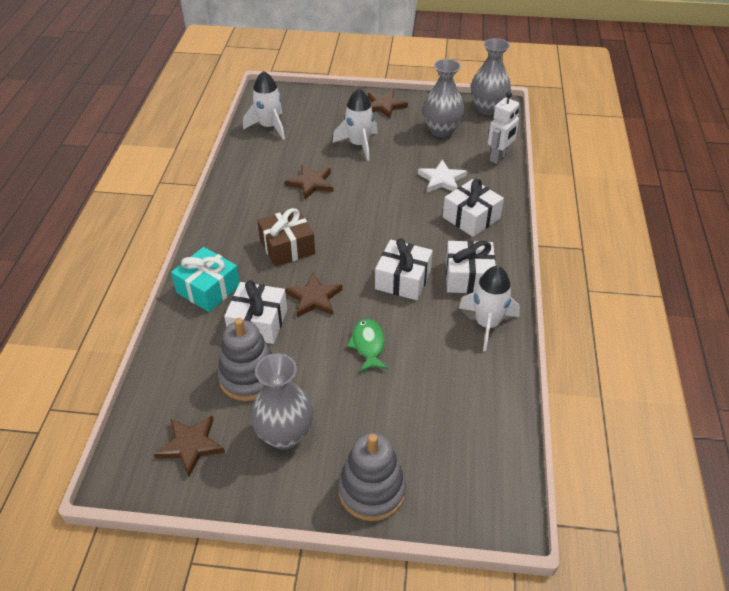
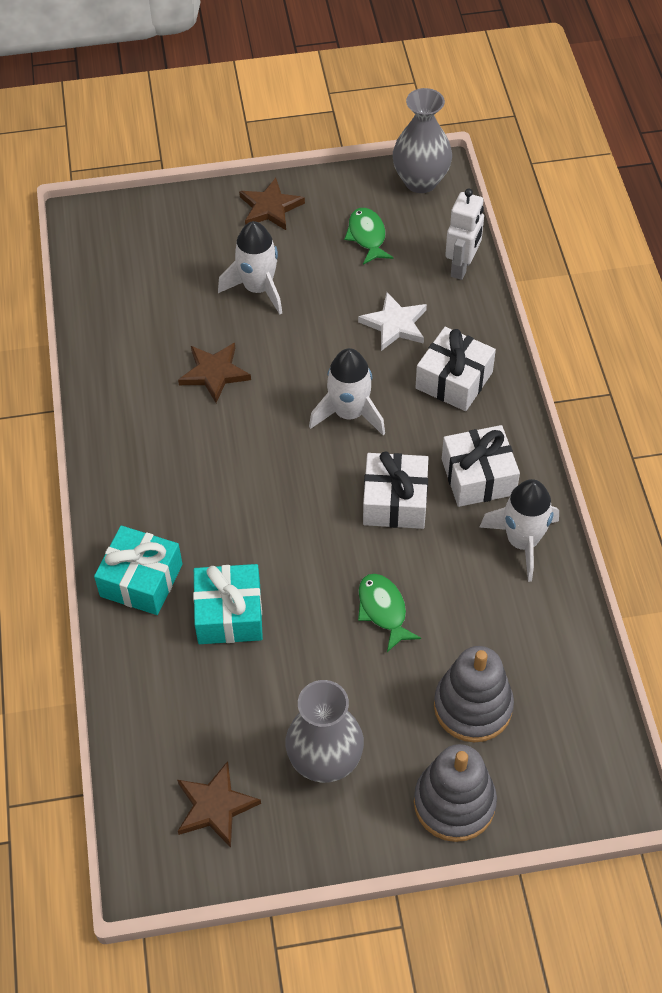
camera: 15 degrees left, 10 degrees up
(249, 377) = (249, 695): grey stacking toy -> grey stacking toy (473, 706)
(258, 322) = (229, 614): white gift -> turquoise gift
(269, 127) = (114, 284): white rocket -> white rocket (349, 413)
(287, 247) = (222, 487): brown gift -> none
(314, 298) = (288, 559): brown star -> none
(441, 130) = (367, 236): grey vase -> green fish

